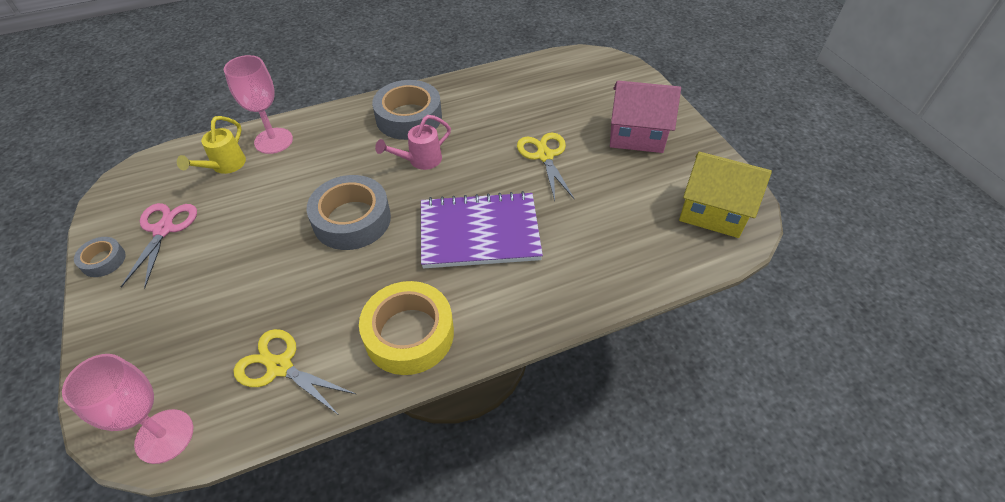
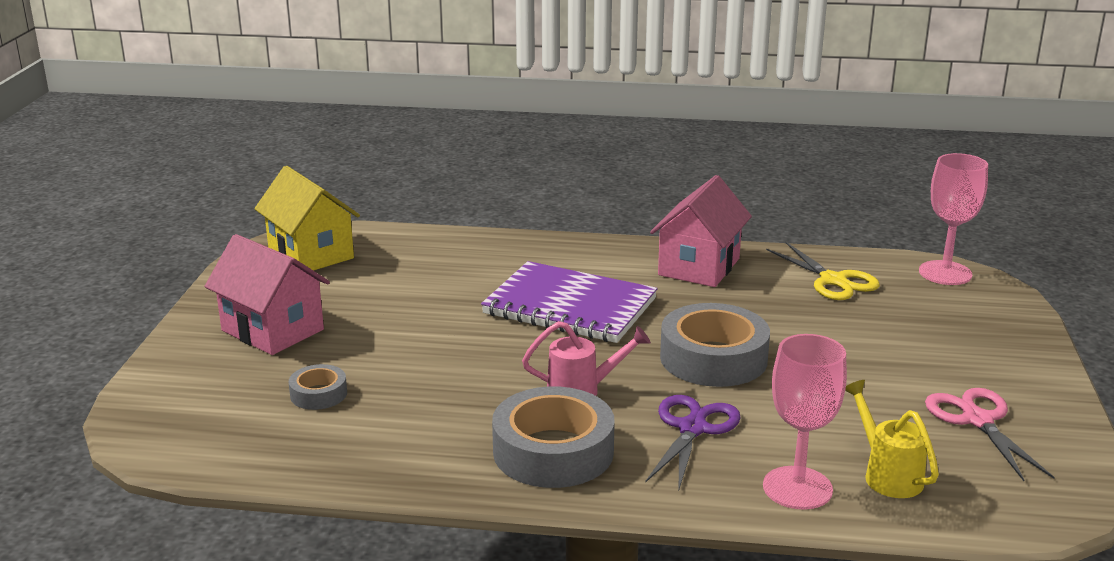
camera: 150 degrees left, 25 degrees down
(103, 260) = (1056, 410): grey tape -> grey tape (318, 394)
(164, 229) = (977, 420): pink scissors -> pink scissors turned 135 degrees clockwise
(224, 166) = (887, 474): yellow watering can -> yellow watering can turned 75 degrees counterclockwise
(342, 158) = (692, 428): none -> purple scissors
(409, 334) = (699, 267): yellow tape -> pink house
(544, 156) = (414, 346): yellow scissors -> none

